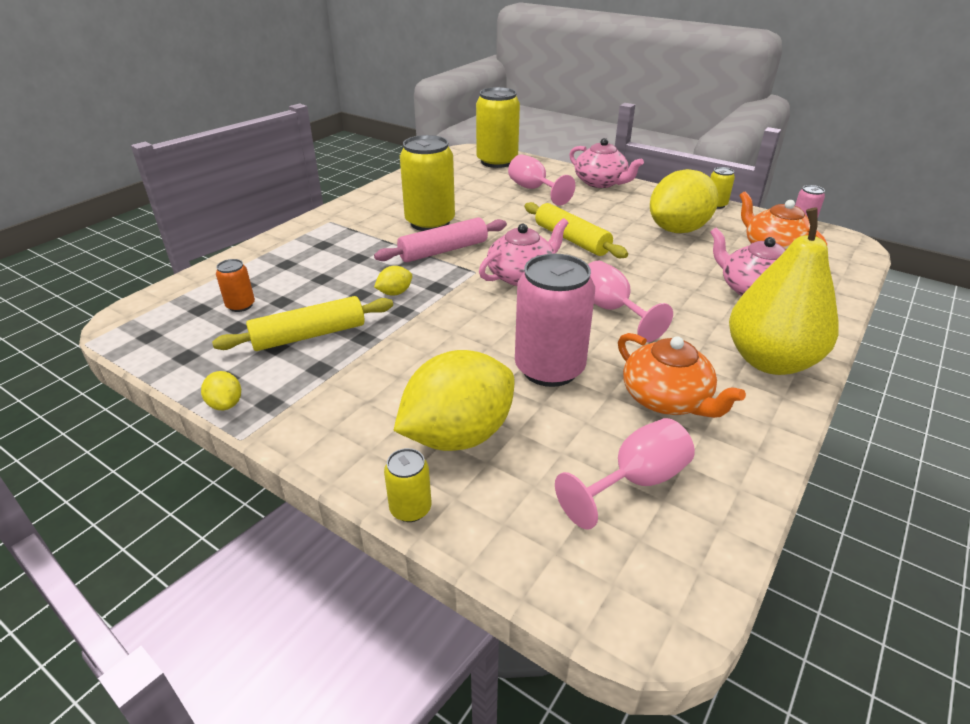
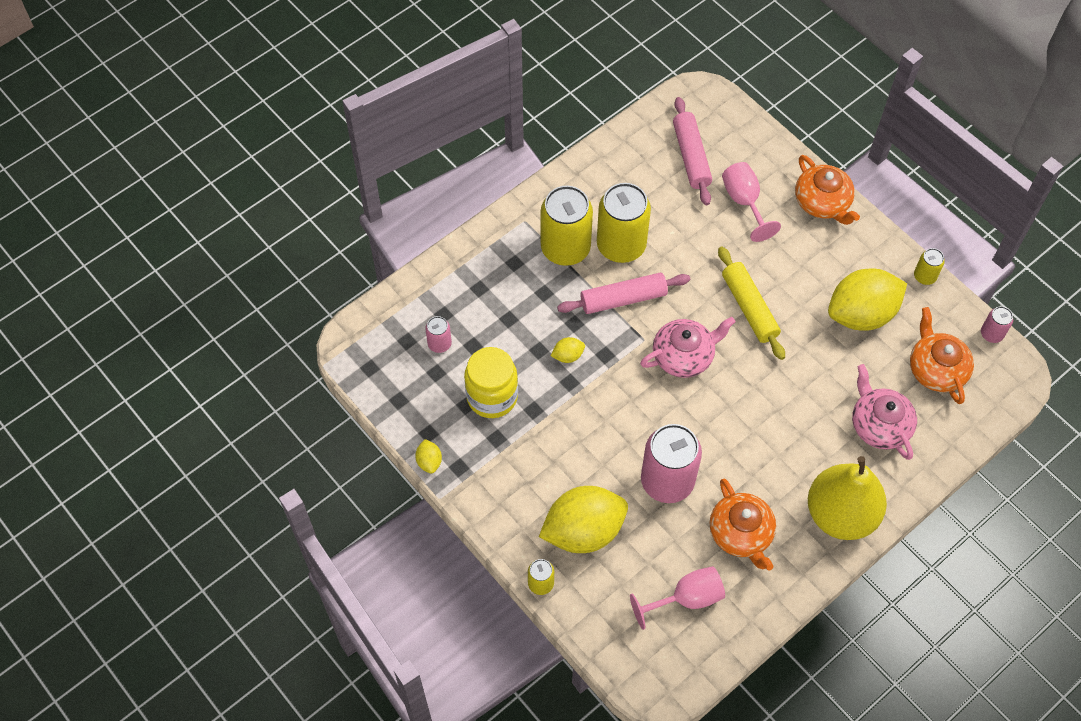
camera: 15 degrees right, 25 degrees up
(240, 305) = (439, 344): orange can -> pink can
(309, 335) = (492, 397): yellow rolling pin -> yellow jar
(476, 175) = (691, 156): none -> pink rolling pin
(497, 161) = (723, 128): yellow can -> yellow can (565, 248)
(601, 182) = (822, 202): pink teapot -> orange teapot
(612, 310) = (743, 423): pink goblet -> none

